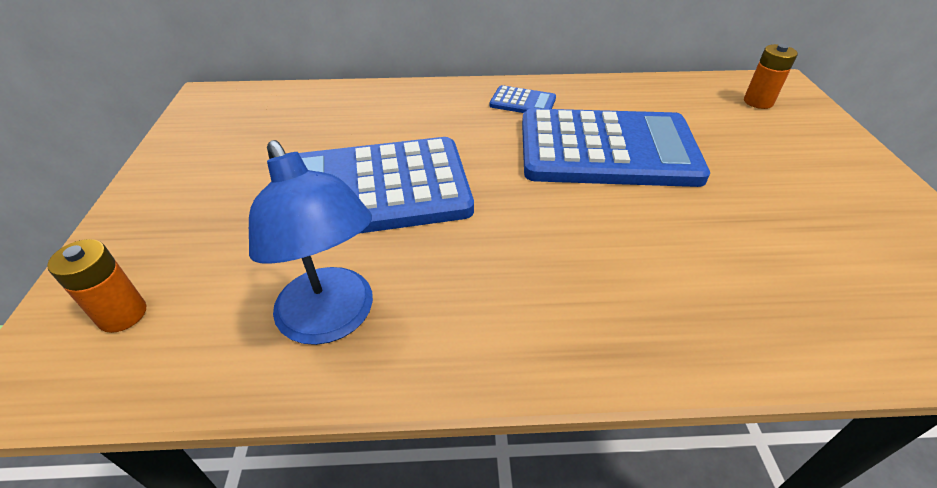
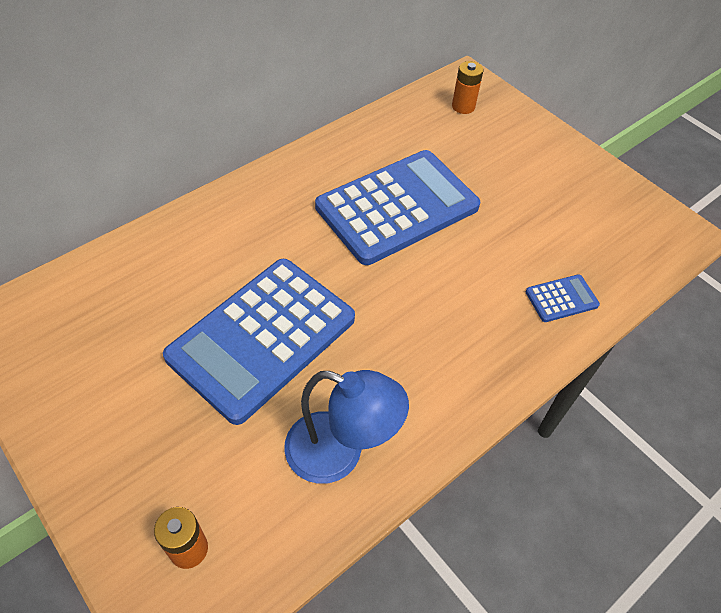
camera: 40 degrees left, 10 degrees up
(522, 102) = (298, 186): blue calculator -> blue calculator (561, 299)

